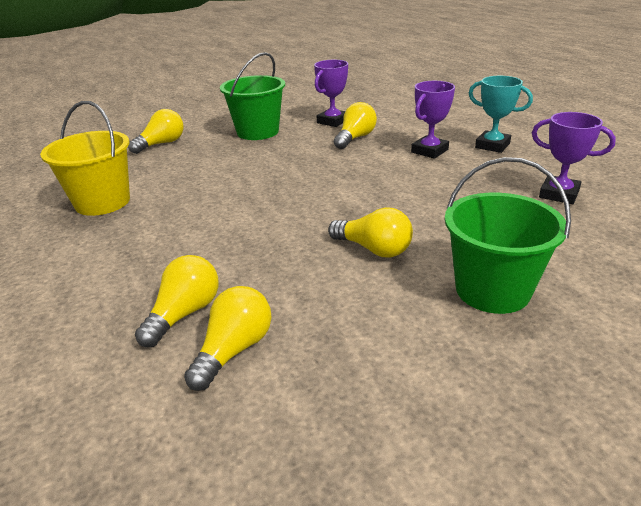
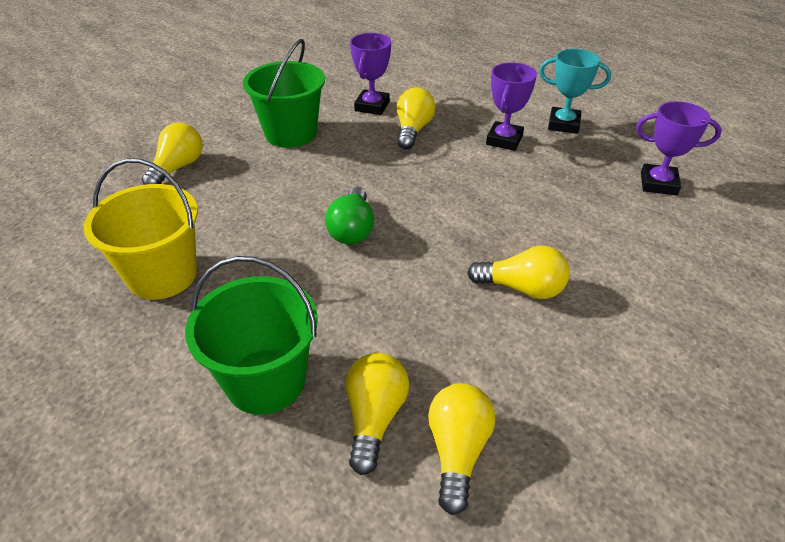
camera: 20 degrees left, 10 degrees up
(260, 193) = (352, 229): none -> green light bulb
(492, 290) = (659, 318): green bucket -> green bucket (265, 381)

